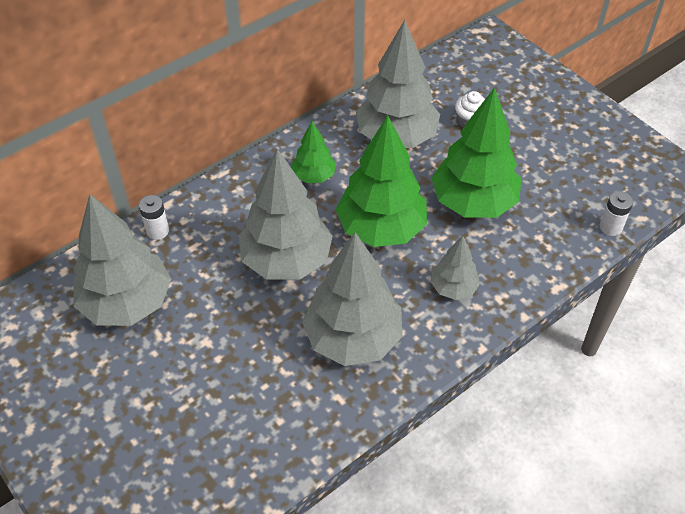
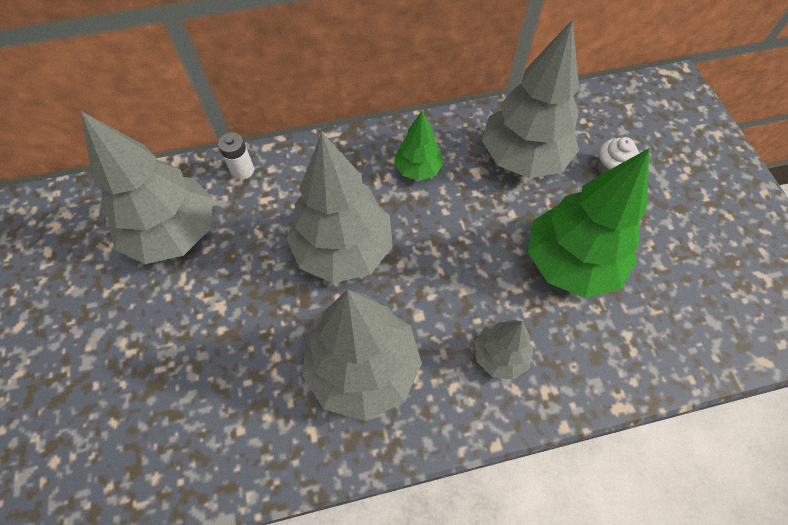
camera: 25 degrees right, 10 degrees up
(381, 228) = (456, 254): green tree -> none
(610, 227) = (720, 358): white battery -> none

